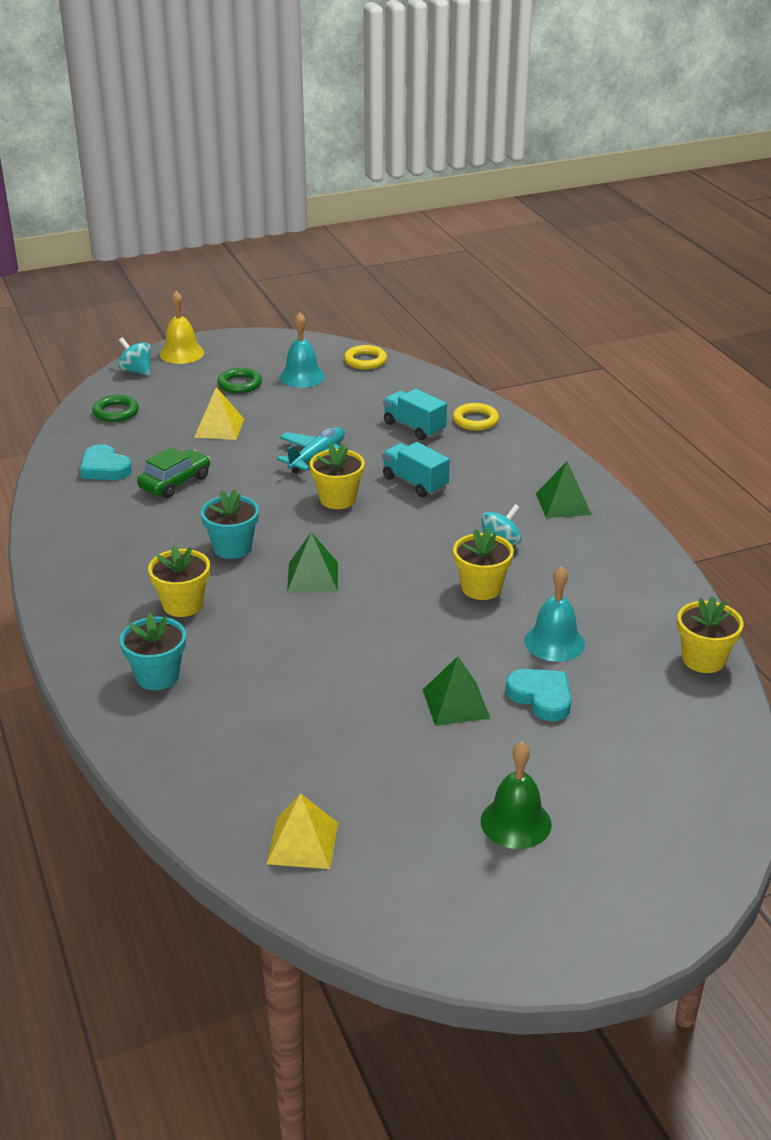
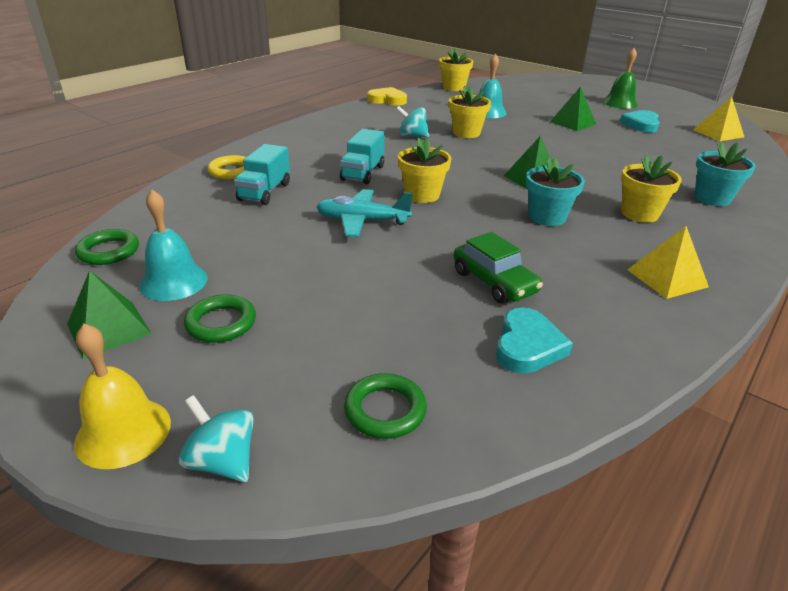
camera: 120 degrees left, 0 degrees up
(136, 371) = (222, 461): turquoise spinning top -> turquoise spinning top turned 120 degrees clockwise
(175, 482) = (494, 282): green car -> green car turned 135 degrees counterclockwise
(219, 428) = (353, 296): yellow pyramid -> yellow pyramid (667, 278)
(365, 361) = (109, 251): yellow ring -> green ring
(541, 697) = (535, 109): turquoise heart -> turquoise heart (641, 124)
(563, 504) = (340, 127): green pyramid -> green pyramid (109, 329)
(662, 571) = (387, 100): none -> yellow heart

